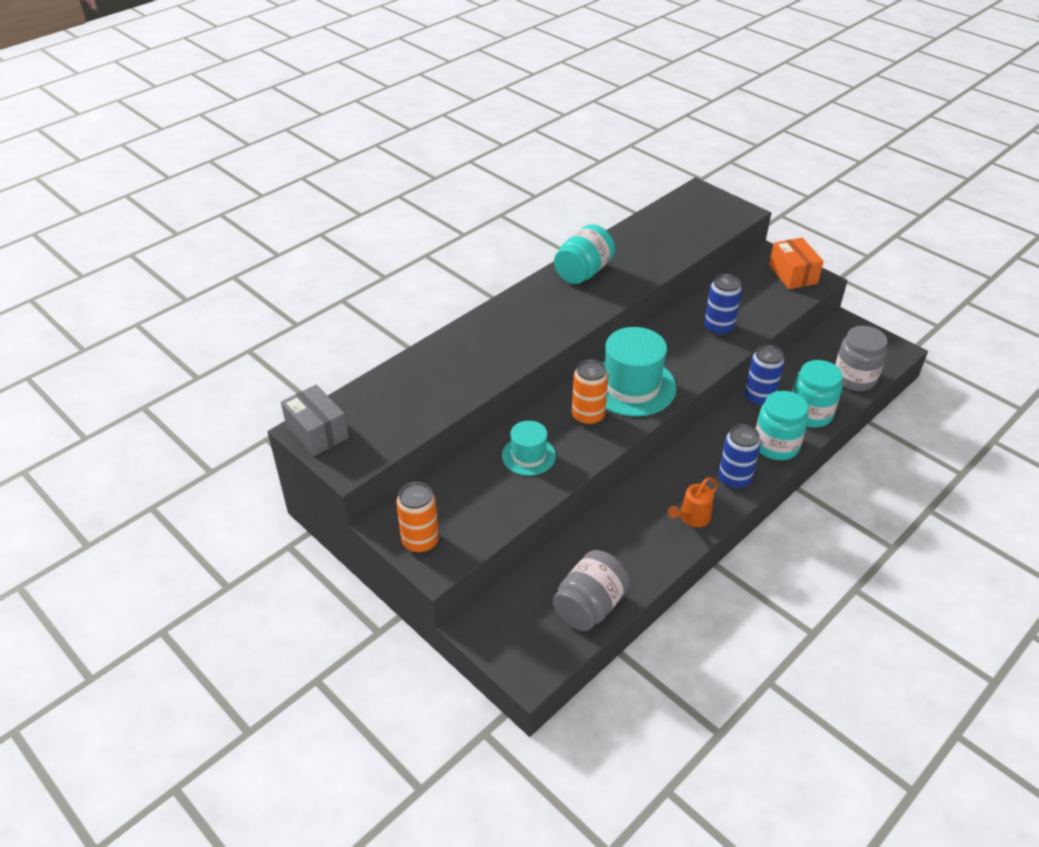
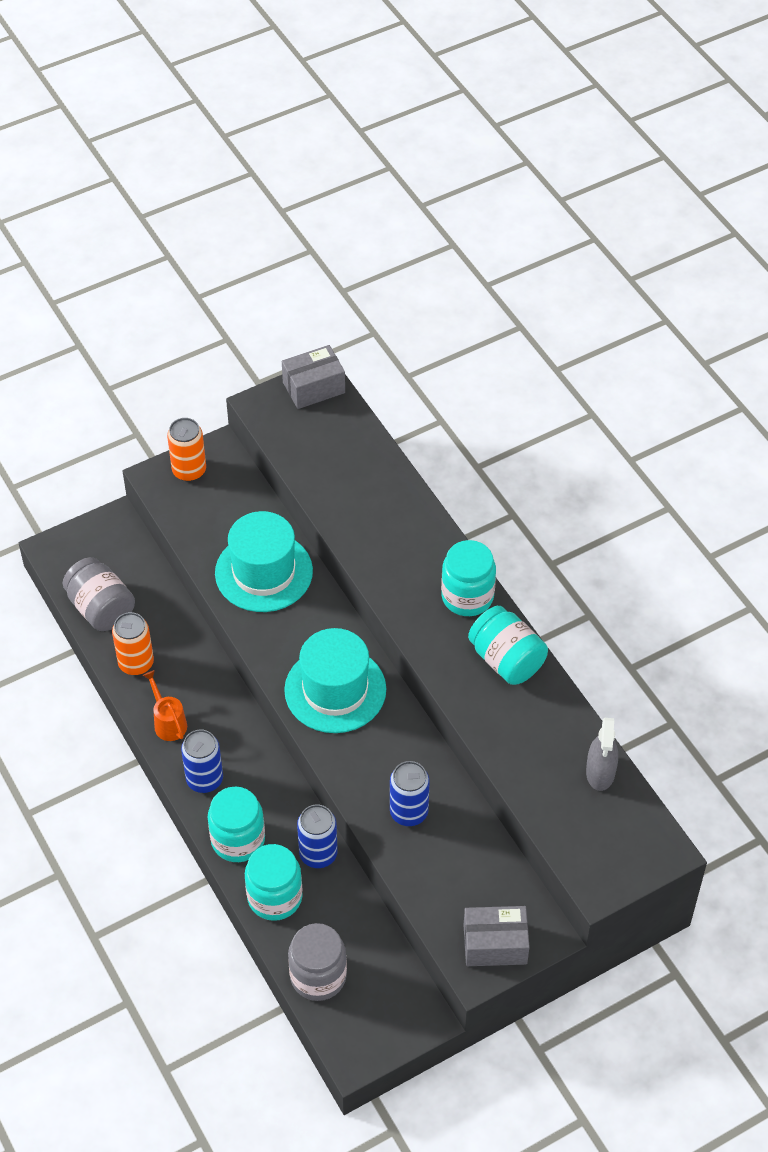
camera: 105 degrees right, 10 degrees up
(528, 456) = (263, 572): turquoise hat -> turquoise hat, size x1.76
(532, 299) = (467, 596): none -> turquoise jar
(588, 416) = (302, 636): orange can -> orange can (136, 663)
(655, 221) = (600, 772): none -> grey spray bottle
(793, 274) = (495, 944): orange box -> grey box

